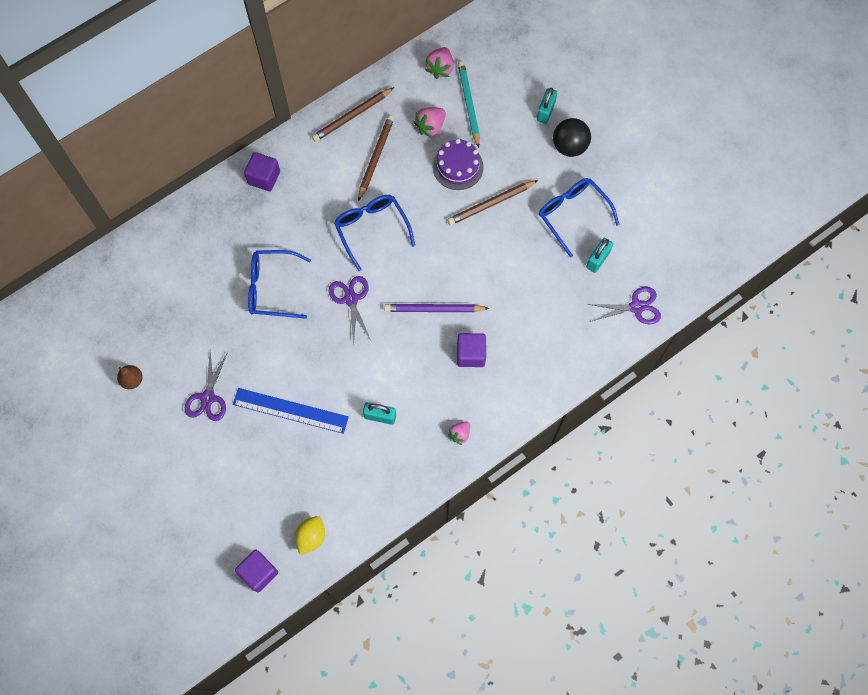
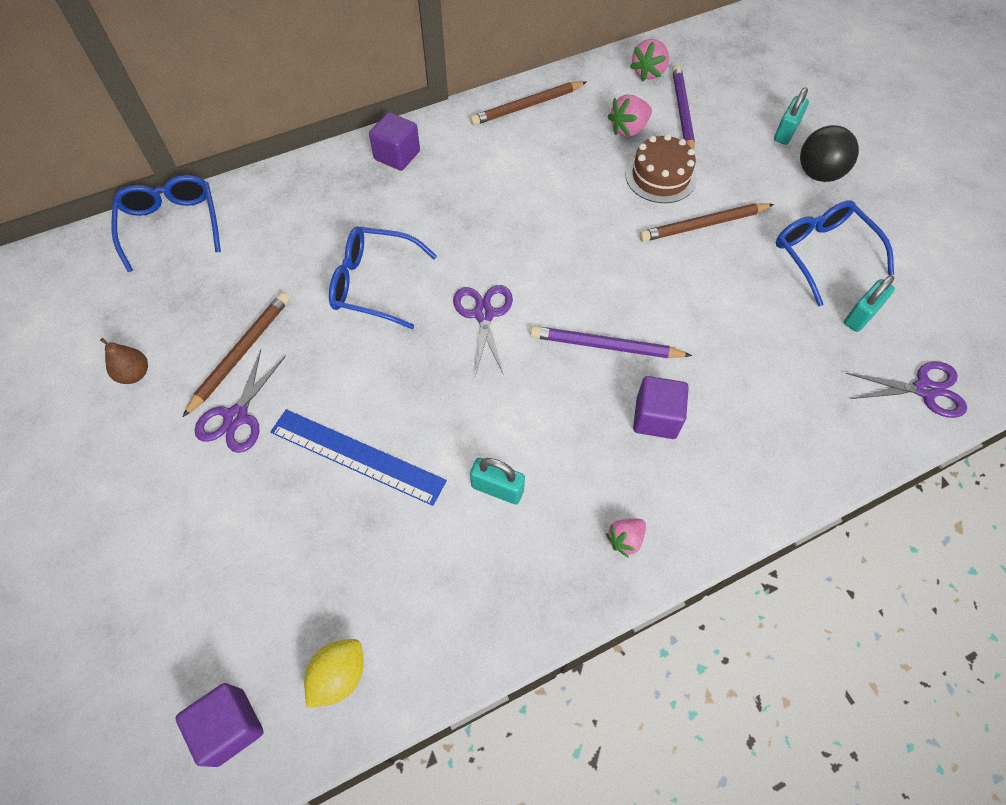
camera: 10 degrees right, 10 degrees down
(372, 230) = (530, 233): blue glasses -> blue glasses (172, 226)
(376, 157) = (550, 153): brown pencil -> brown pencil (241, 353)
(458, 167) = (660, 177): purple cake -> brown cake
(468, 104) = (682, 112): turquoise pencil -> purple pencil

